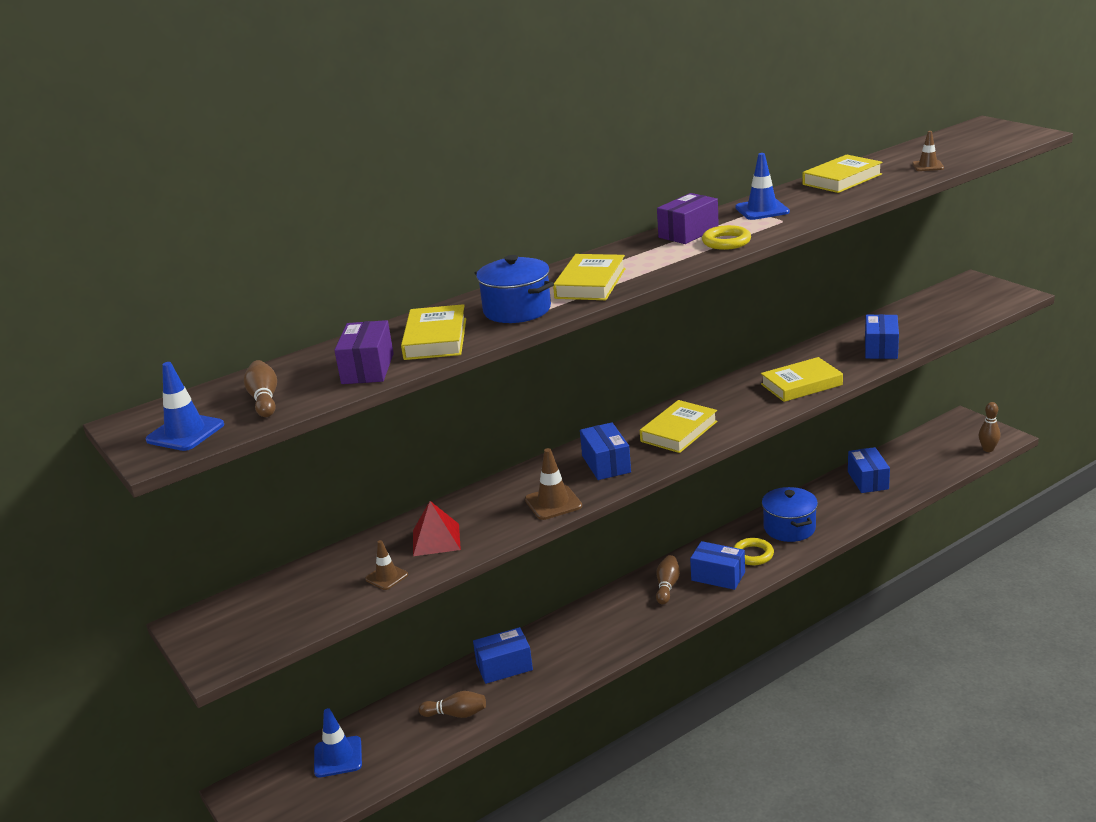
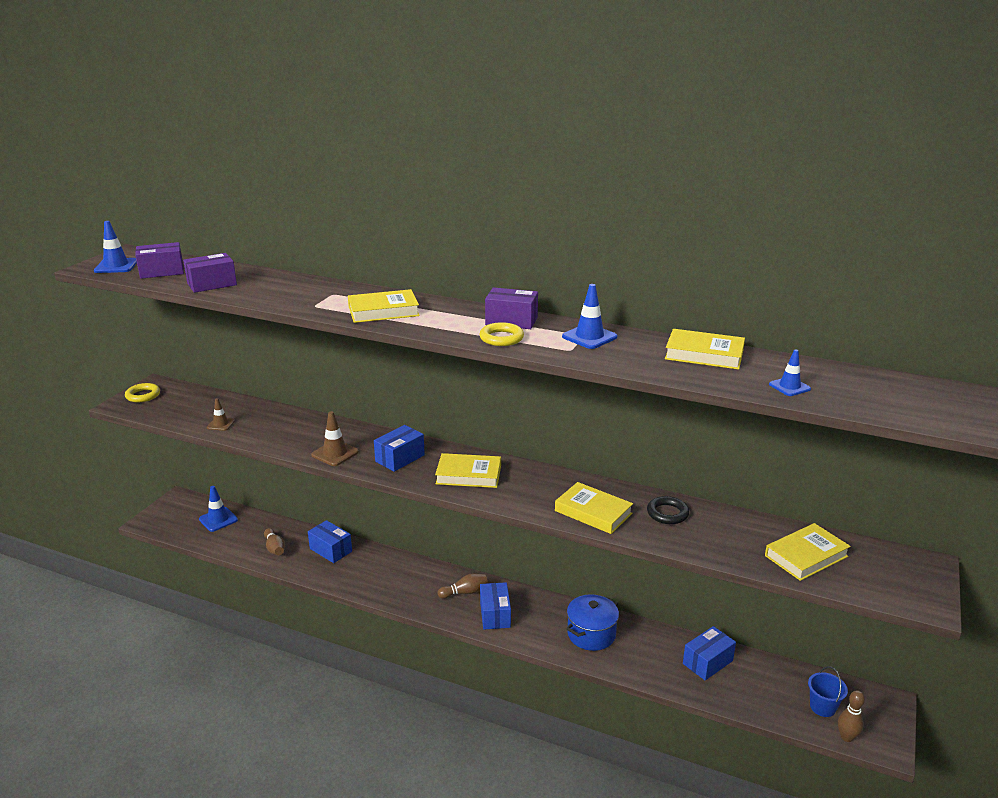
camera: 55 degrees right, 0 degrees up
(264, 399) = (162, 272): brown bowling pin -> purple box
(436, 339) = (264, 290): yellow book -> yellow book (806, 556)
(436, 539) = (270, 426): red pyramid -> none
(517, 310) = (322, 300): blue pot -> none
(753, 555) = (537, 625): yellow ring -> yellow ring (143, 395)
(831, 353) = (667, 513): none -> black ring
(881, 348) = (703, 539): blue box -> none
(927, 166) = (789, 387): brown traffic cone -> blue traffic cone
(951, 447) = (822, 707): none -> blue bucket

